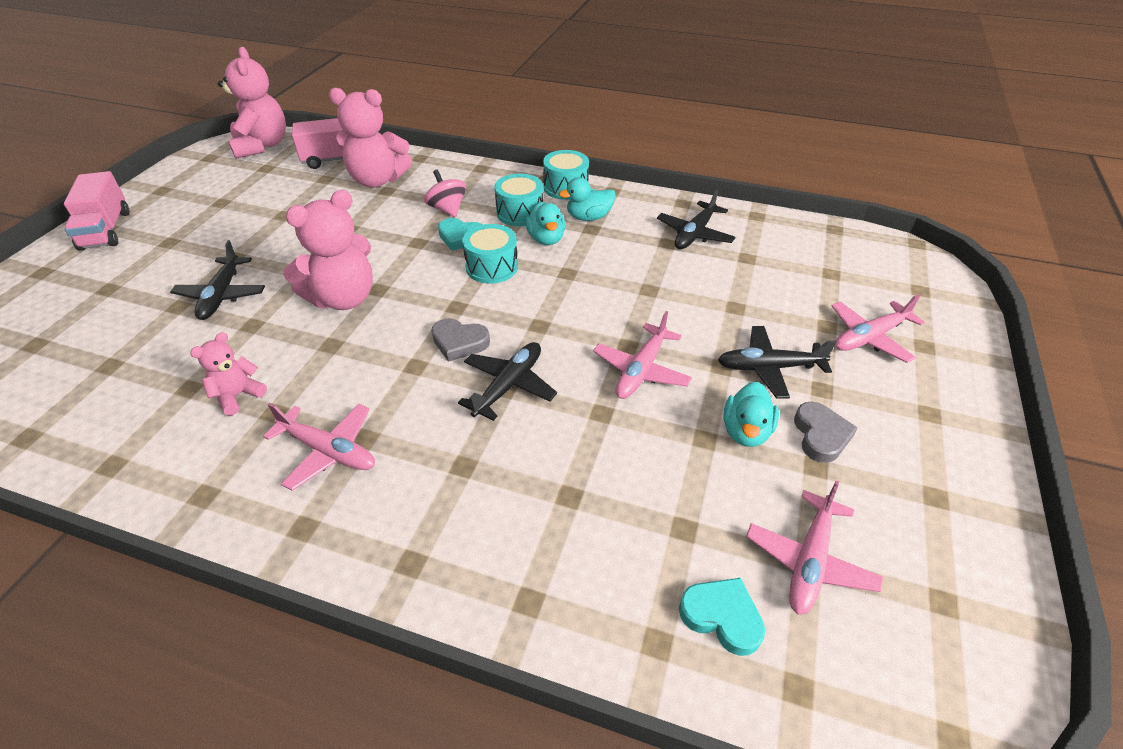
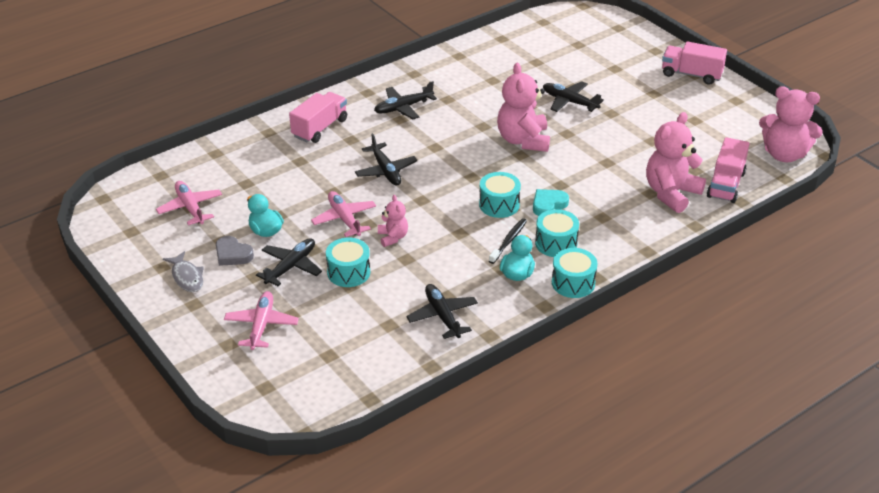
camera: 125 degrees right, 5 degrees down
(238, 395) = (471, 92): pink teddy bear -> pink teddy bear (393, 237)
(328, 451) = (403, 107): pink plane -> black plane
(447, 209) = (594, 212): pink spinning top -> none
(459, 342) = (438, 167): grey heart -> none
(461, 527) = (320, 128): none -> pink truck
(546, 239) = (509, 241): turquoise duck -> black toothbrush
(719, 318) = (348, 272): none -> turquoise drum
(722, 617) = (203, 172): turquoise heart -> none
(910, 453) = (187, 277): none -> grey fish

